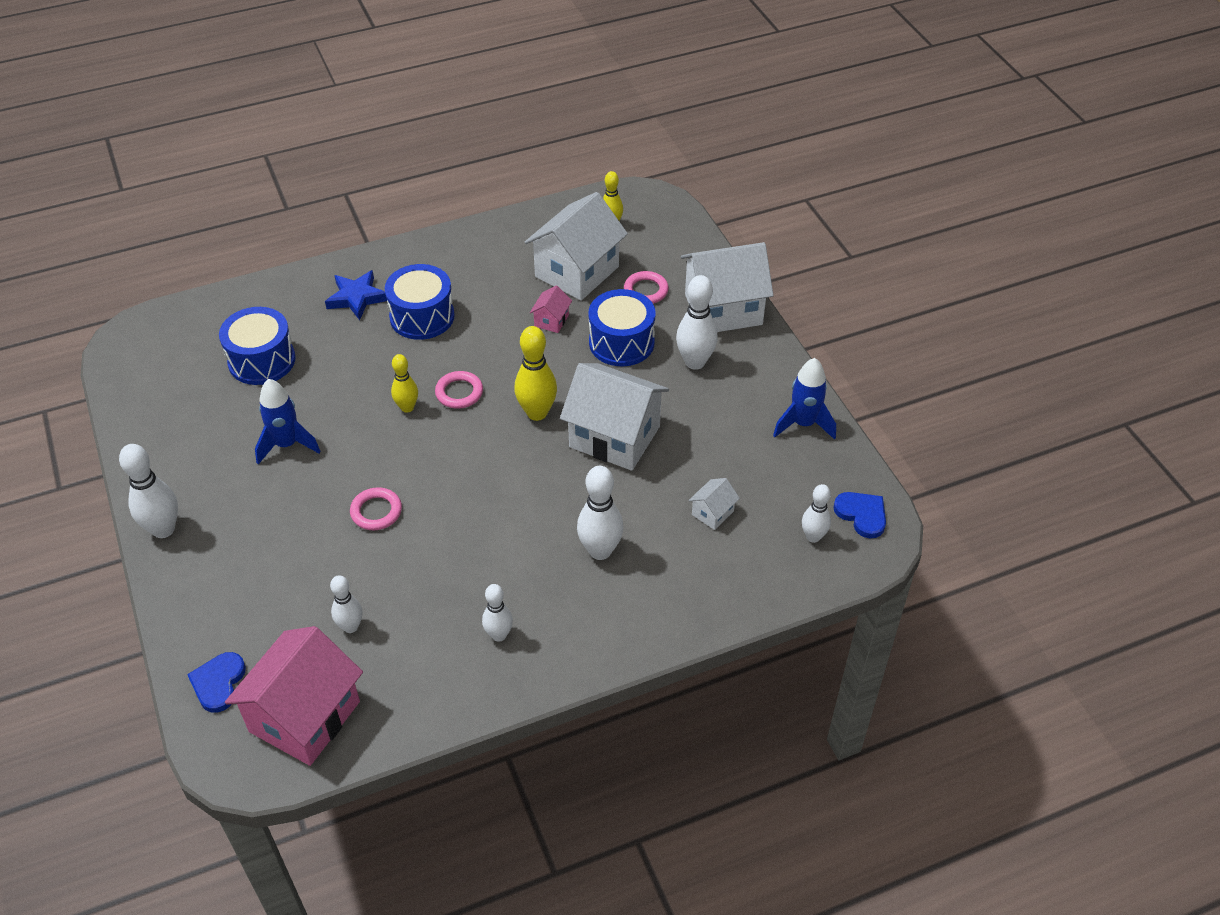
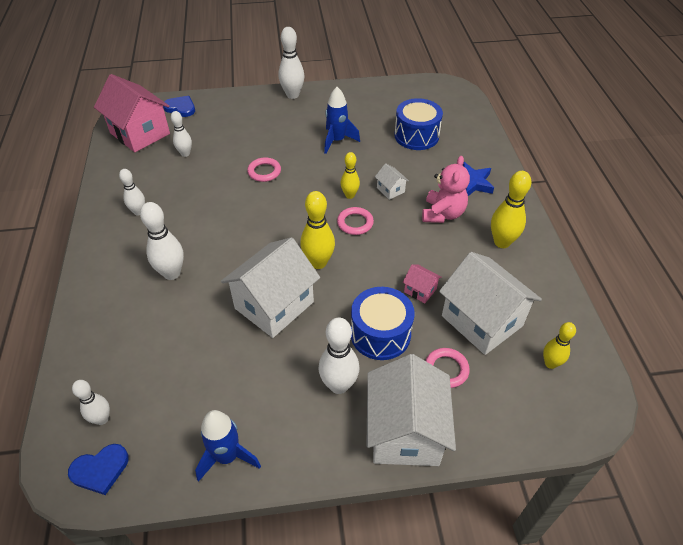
camera: 105 degrees right, 0 degrees up
(422, 316) = (442, 214): blue drum -> pink teddy bear
(458, 265) = (502, 242): none -> yellow bowling pin
(712, 513) = (166, 351): white house -> white house (390, 190)

